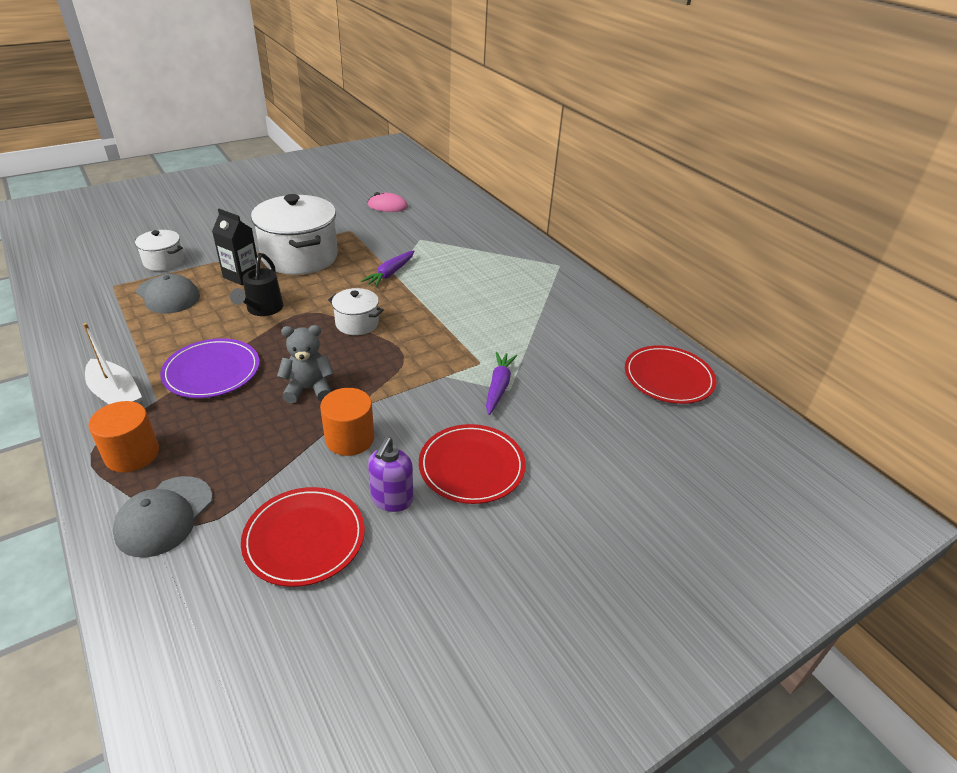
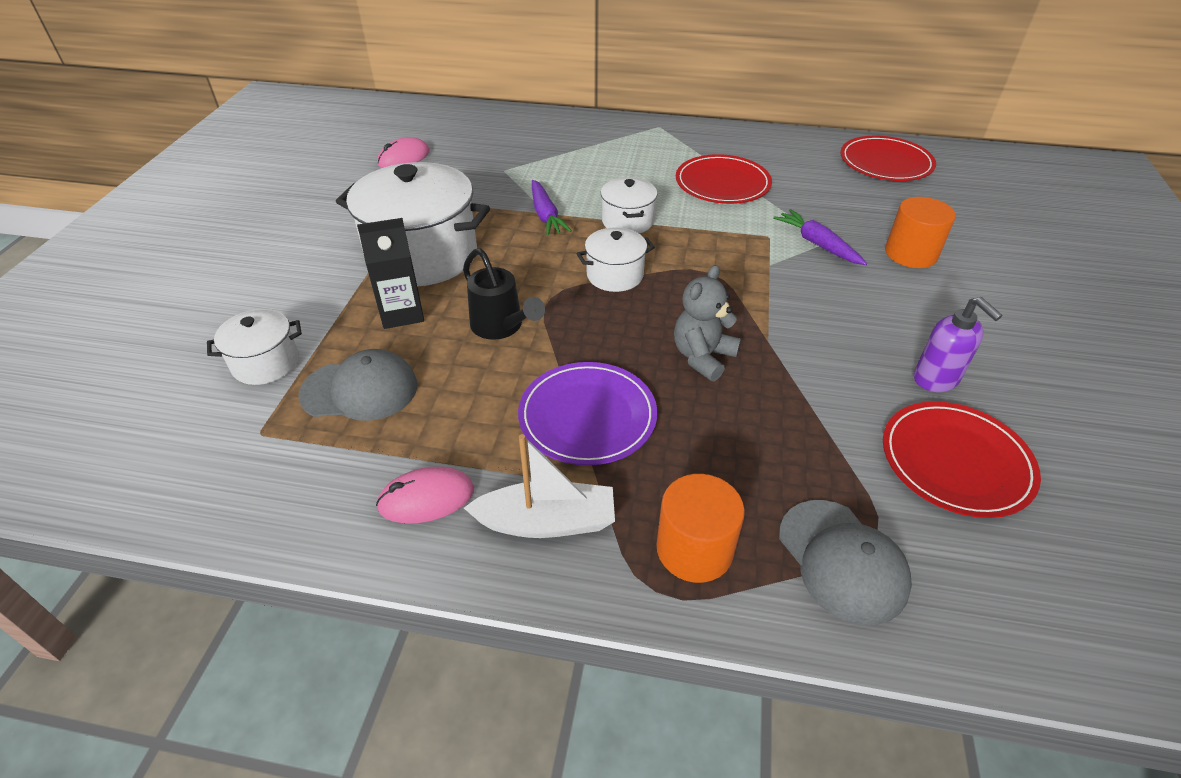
camera: 45 degrees left, 5 degrees up
(105, 351) = (426, 498): none -> pink mouse
(349, 438) = (817, 365): orange cylinder -> orange cylinder (911, 254)
(422, 303) = (627, 221): none -> white pot
(471, 466) = (923, 311): red plate -> red plate (722, 183)

